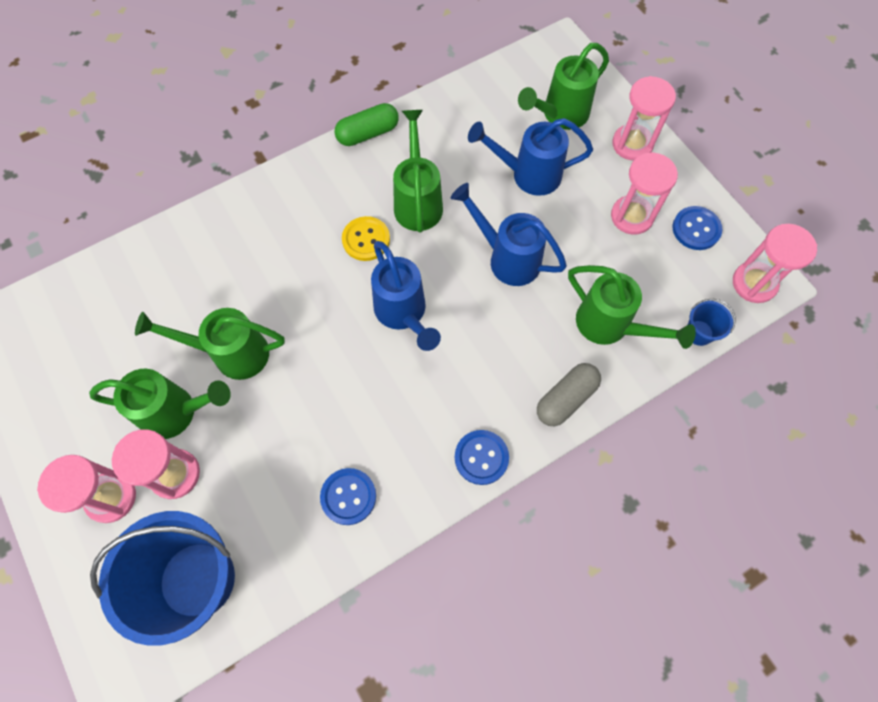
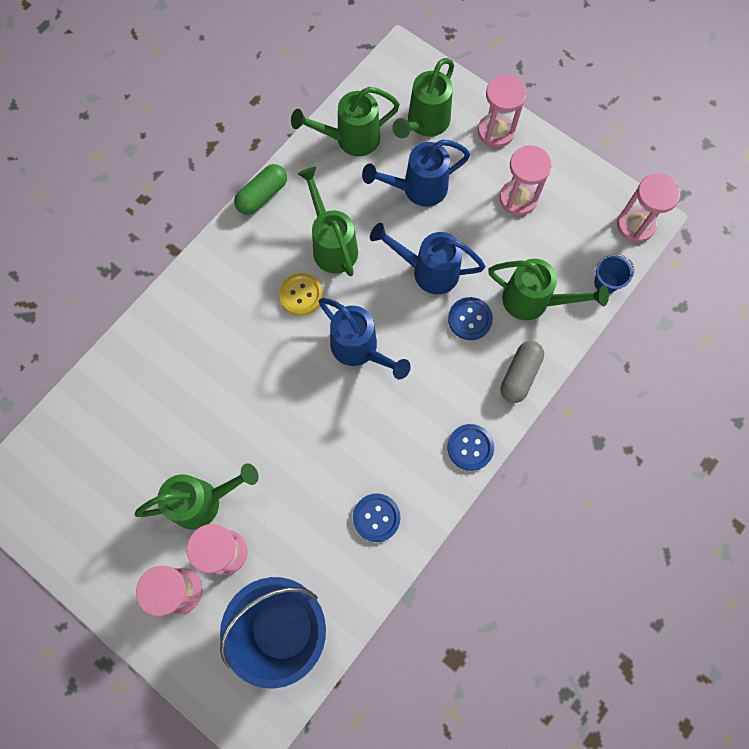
camera: 20 degrees left, 5 degrees up
(231, 353) = (228, 435): green watering can -> green watering can (350, 139)
(696, 229) = (574, 192): blue button -> blue button (470, 319)

